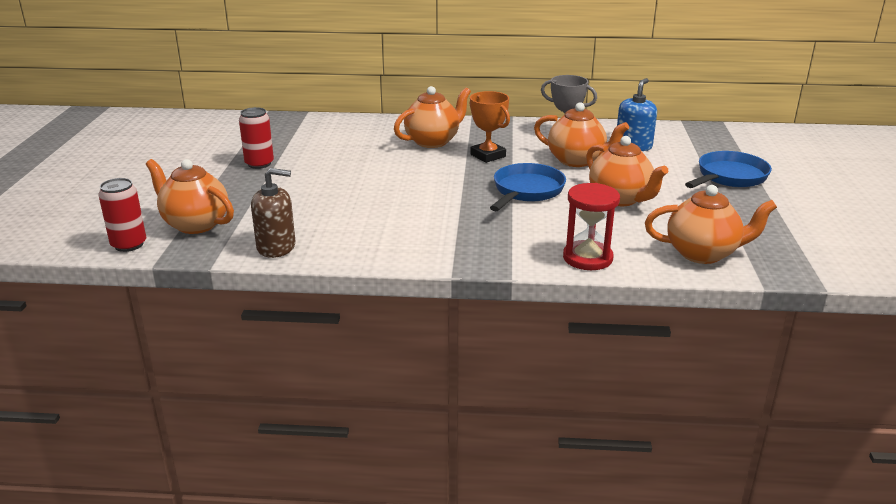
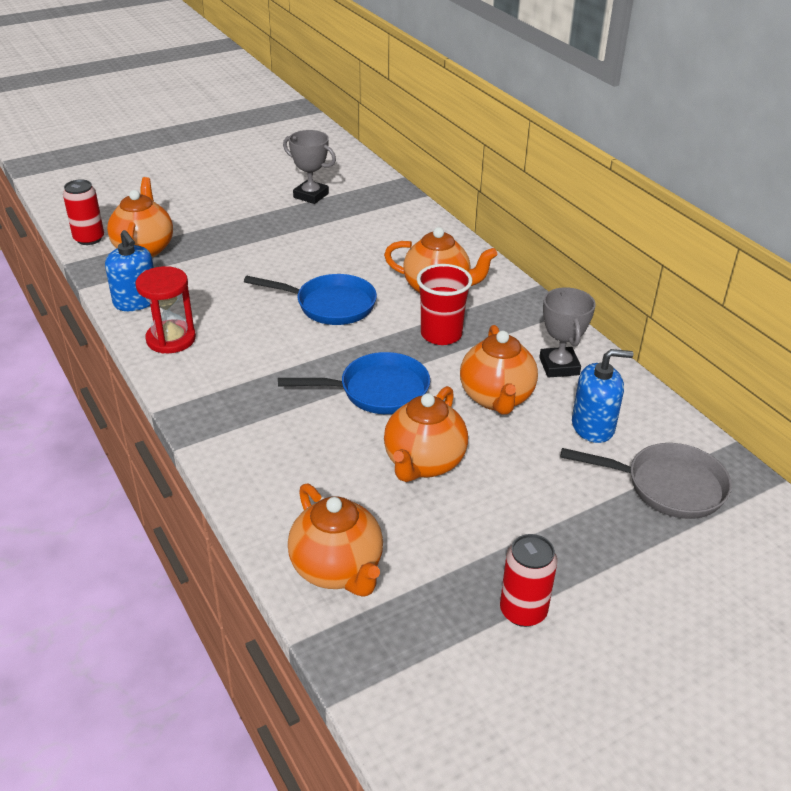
camera: 55 degrees right, 10 degrees up
(235, 144) = (311, 195): none -> grey trophy
(259, 164) = (283, 224): red can -> red can (523, 611)
(276, 247) = (136, 301): brown soap dispenser -> blue soap dispenser
(488, 155) = (441, 334): orange trophy -> red cup
(587, 258) = (256, 484): red hourglass -> red hourglass (171, 339)
(704, 146) = (668, 486): none -> grey pan
(729, 177) = (587, 536): blue pan -> blue pan (330, 305)

